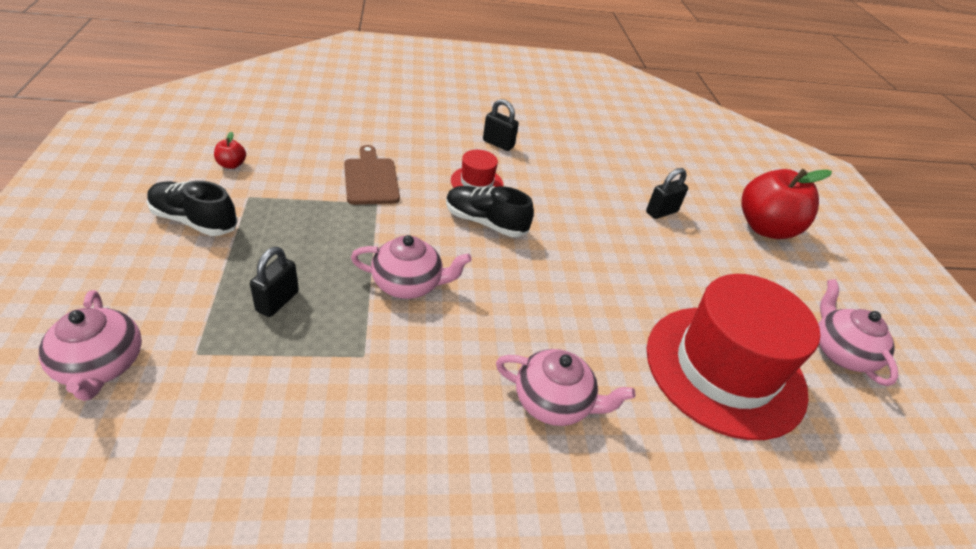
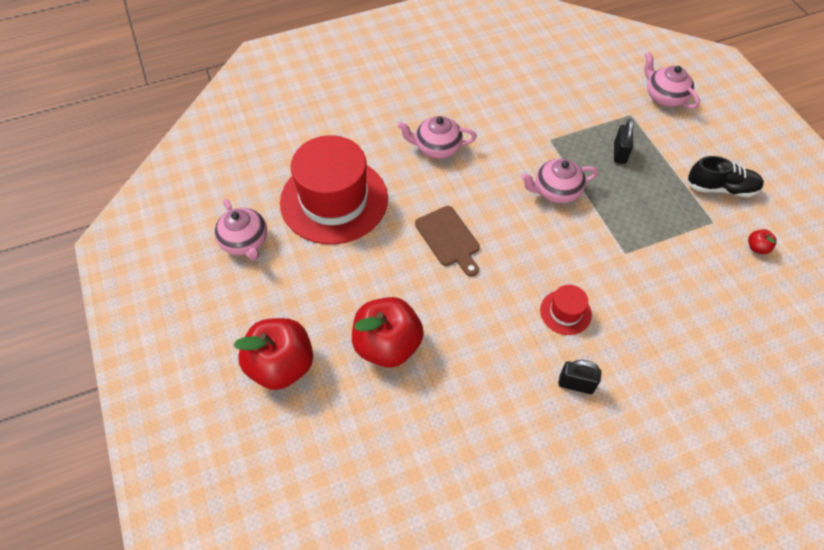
camera: 170 degrees right, 15 degrees up
(371, 179) = (649, 278): brown cutting board -> brown cutting board (449, 239)
(485, 222) = (535, 266): black shoe -> none
(661, 212) = (387, 345): black padlock -> red apple

